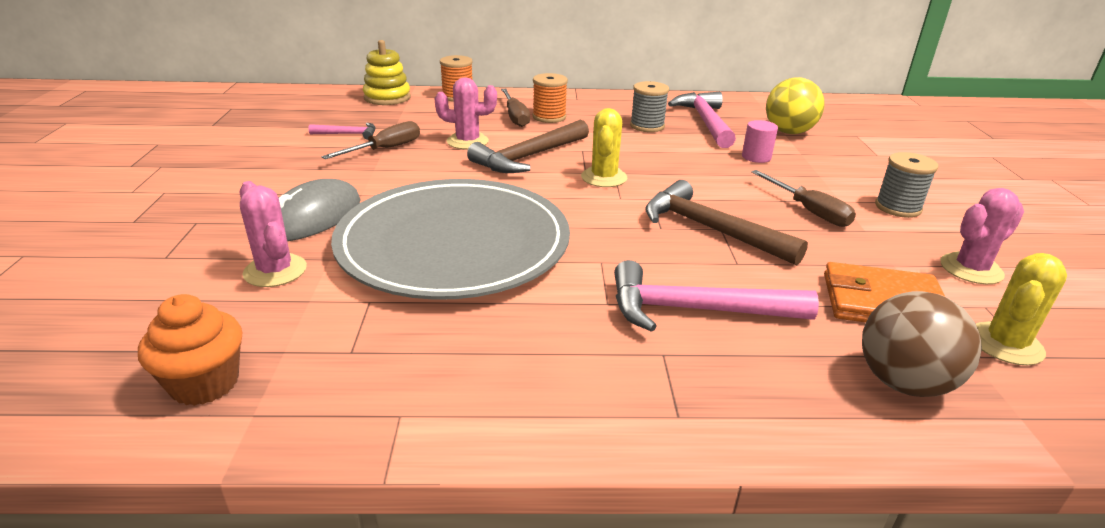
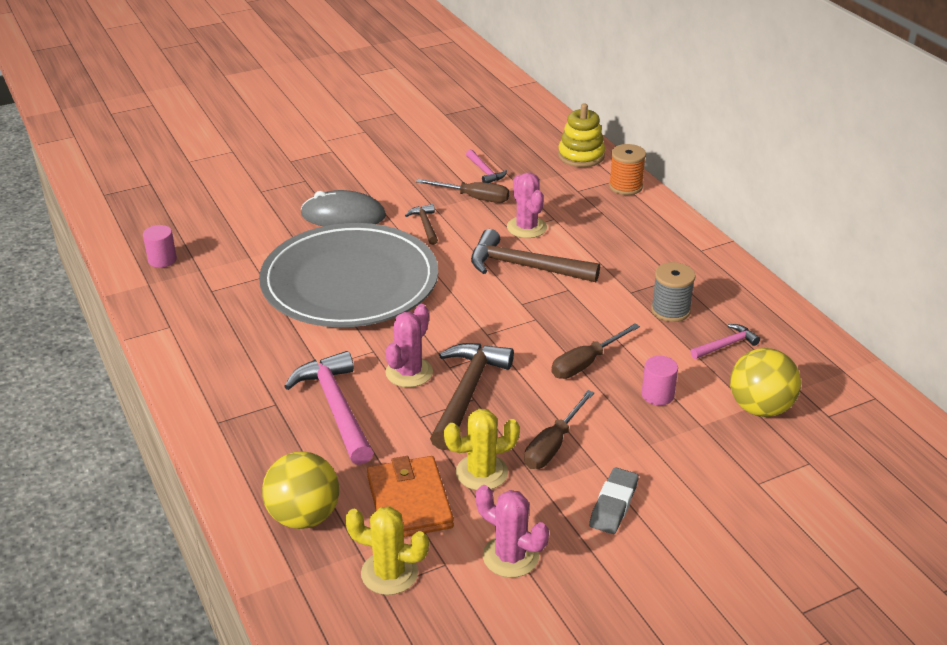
camera: 65 degrees right, 5 degrees up
(205, 383) = (162, 260): orange cupcake -> pink cylinder
(275, 271) = (271, 232): pink cactus -> pink cactus (409, 372)
(399, 180) = (425, 225): none -> brown hammer
(515, 117) = (609, 232): brown screwdriver -> brown screwdriver (586, 363)
(549, 117) = (630, 249): orange spool -> none
(604, 177) = (519, 316): yellow cactus -> yellow cactus (481, 472)
(705, 122) = (726, 345): pink hammer -> pink hammer, size x0.51
(898, 207) = (613, 504): grey spool -> grey eraser
(903, 383) = (304, 516): brown ball -> yellow ball

